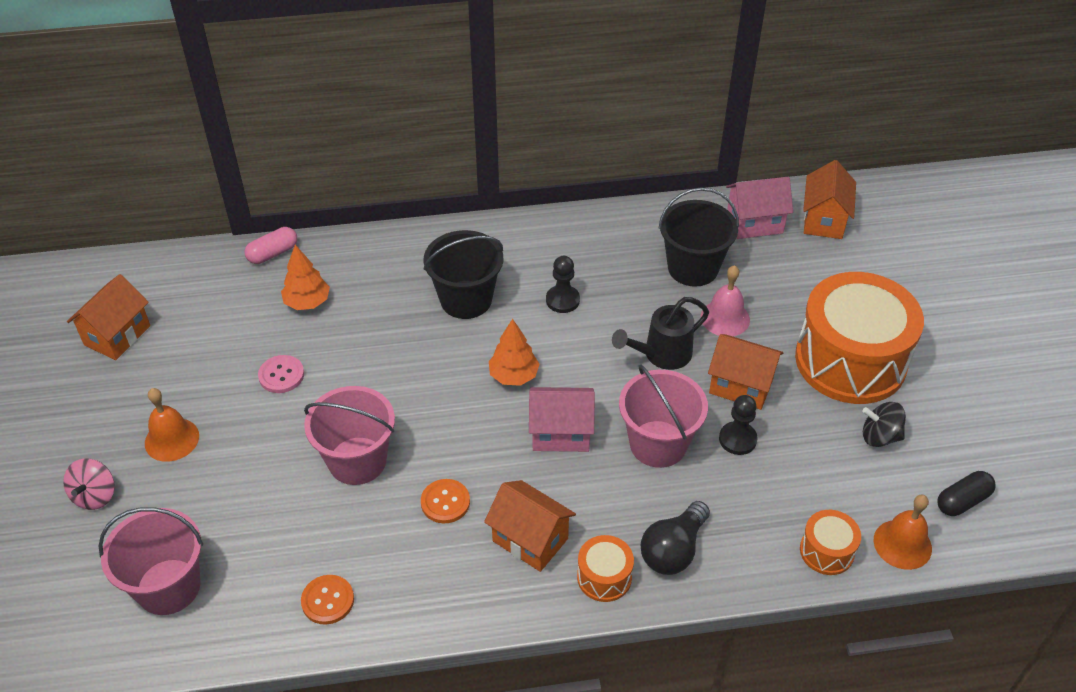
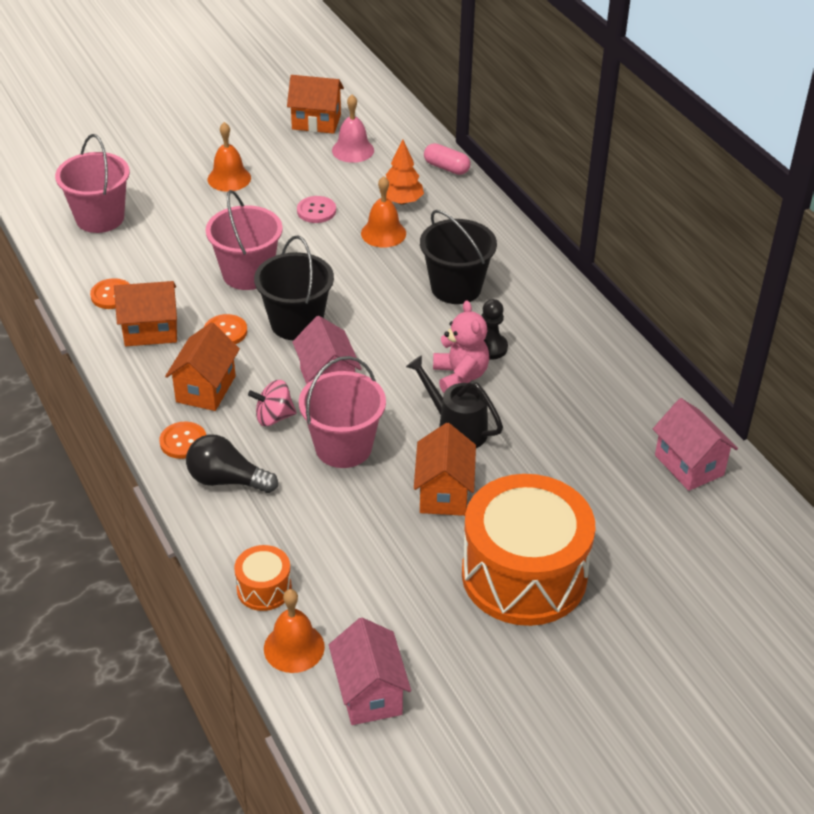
camera: 70 degrees right, 5 degrees down
(95, 495) = (165, 161): pink spinning top -> pink spinning top (274, 417)
(351, 330) = (383, 233): none -> orange bell
(513, 376) = (380, 338): orange tree -> none
(593, 332) = (460, 376): none -> pink teddy bear
(604, 577) = (183, 441): orange drum -> orange button
(693, 268) = (589, 429): black bucket -> black bucket (296, 323)
(725, 318) = (531, 465): pink bell -> pink bell (353, 150)
(737, 439) = (374, 502): black pawn -> none
(824, 220) = (733, 523): orange house -> orange house (150, 331)
(879, 436) = (427, 613): black spinning top -> none
(962, 501) = (369, 693): black capsule -> pink house

